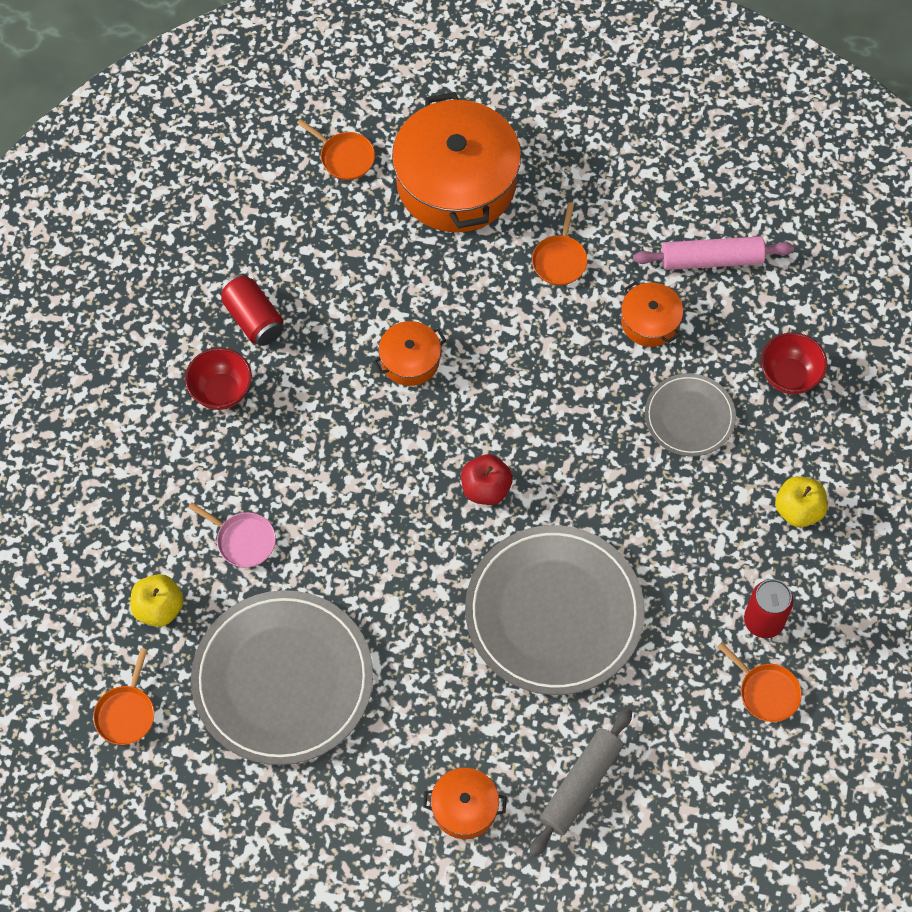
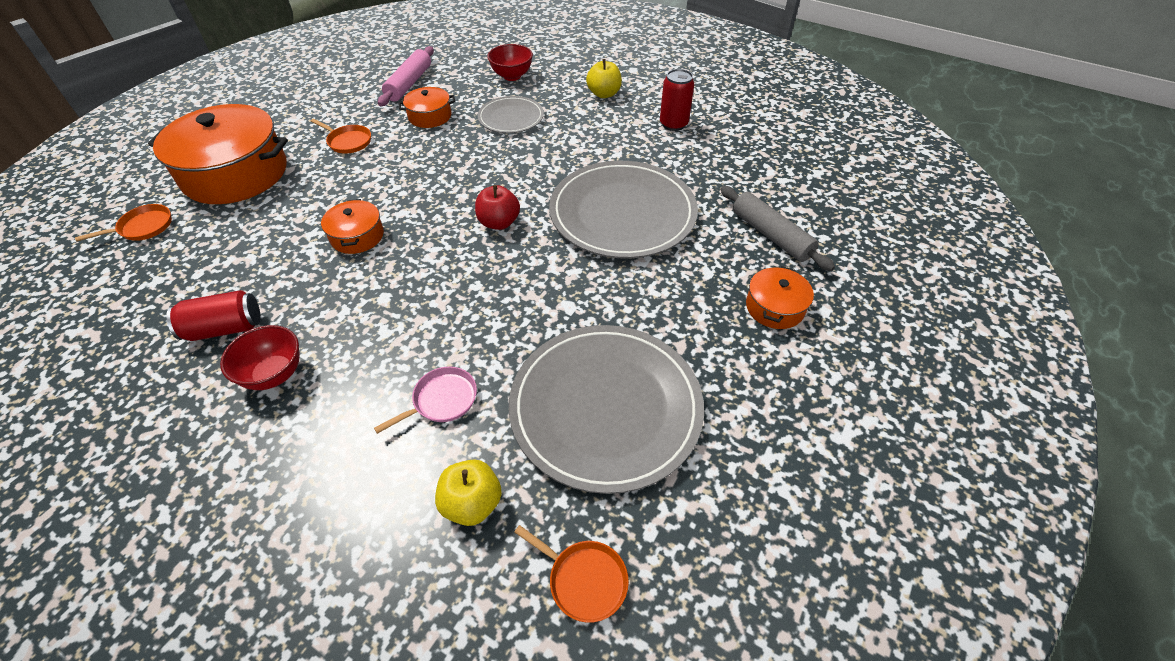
camera: 70 degrees left, 15 degrees down
(766, 692) = (724, 135): orange pan -> none

